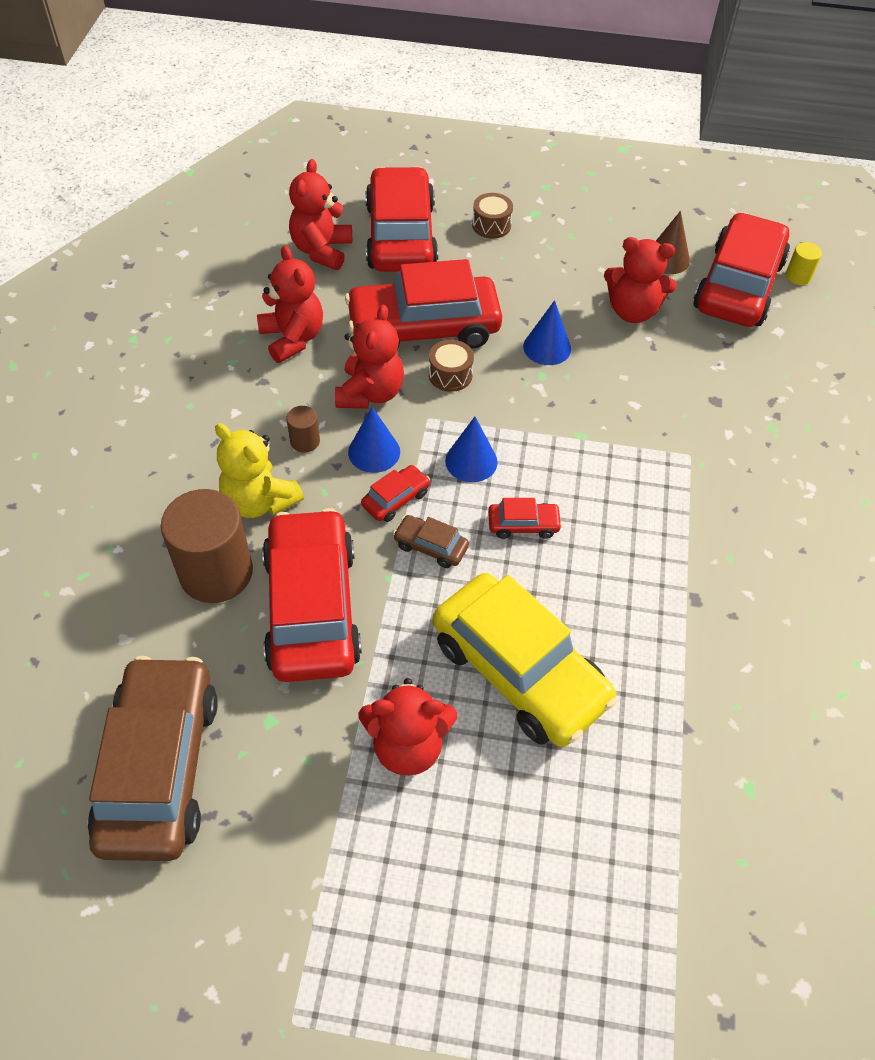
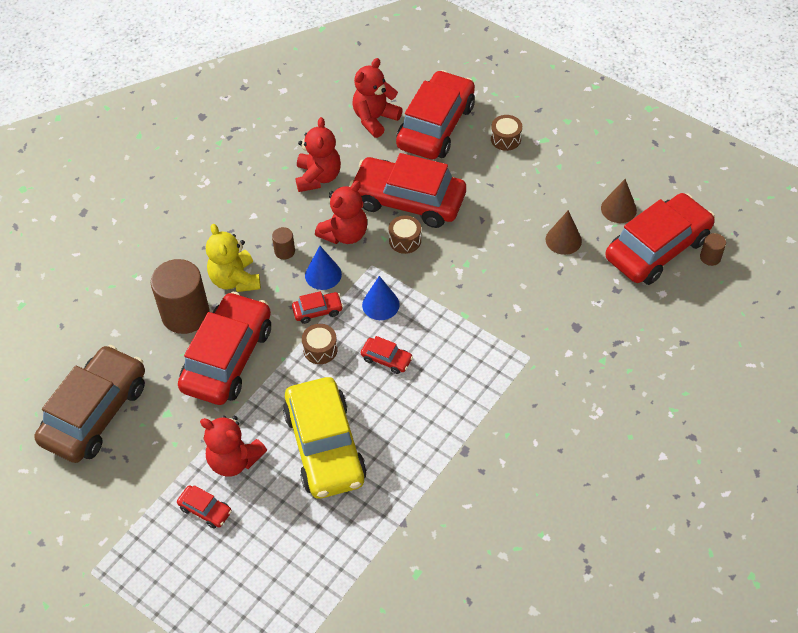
camera: 30 degrees right, 0 degrees up
(411, 837) = (205, 510): none -> red car
(431, 546) = (320, 349): brown car -> brown drum
(547, 347) = (483, 245): blue cone -> none
(632, 311) = (563, 240): red teddy bear -> brown cone
(798, 276) = (710, 257): yellow cylinder -> brown cylinder

